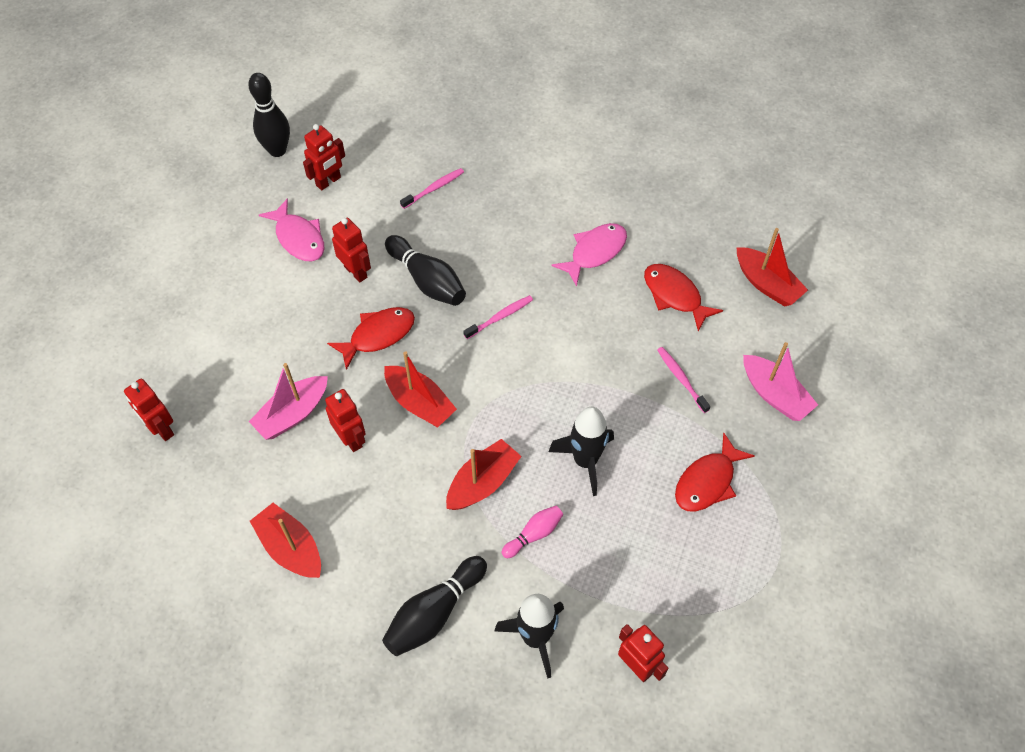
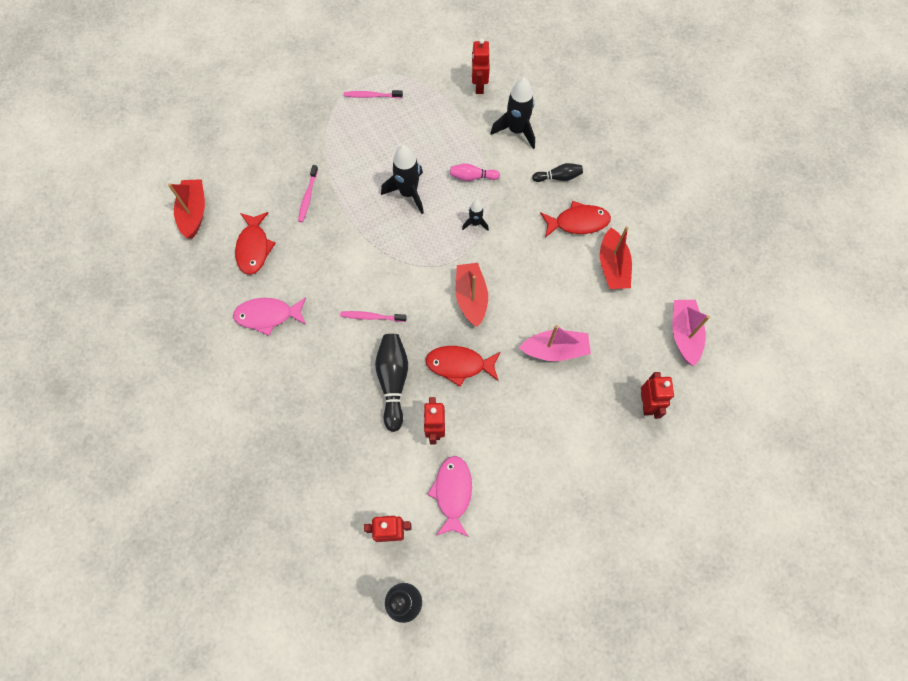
camera: 140 degrees left, 10 degrees up
(351, 438) = (530, 306): red robot -> none
(434, 188) = (321, 458): pink toothbrush -> pink toothbrush (371, 96)
(434, 613) = (558, 177): black bowling pin -> black bowling pin, size x0.58
(483, 482) = (475, 223): red boat -> black rocket
(707, 481) = (355, 136): red fish -> red fish (578, 222)
(774, 395) = (269, 150): pink boat -> pink boat (684, 334)

